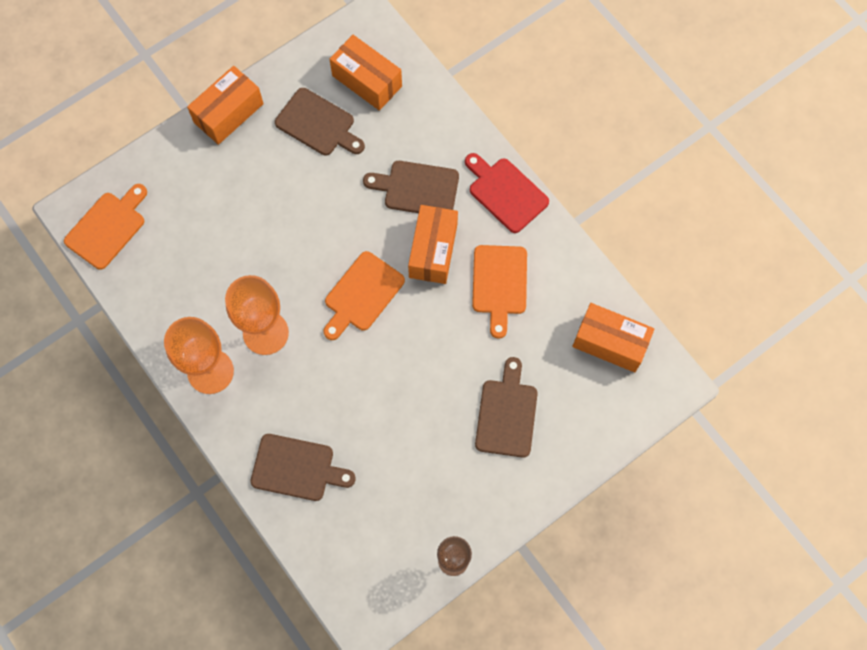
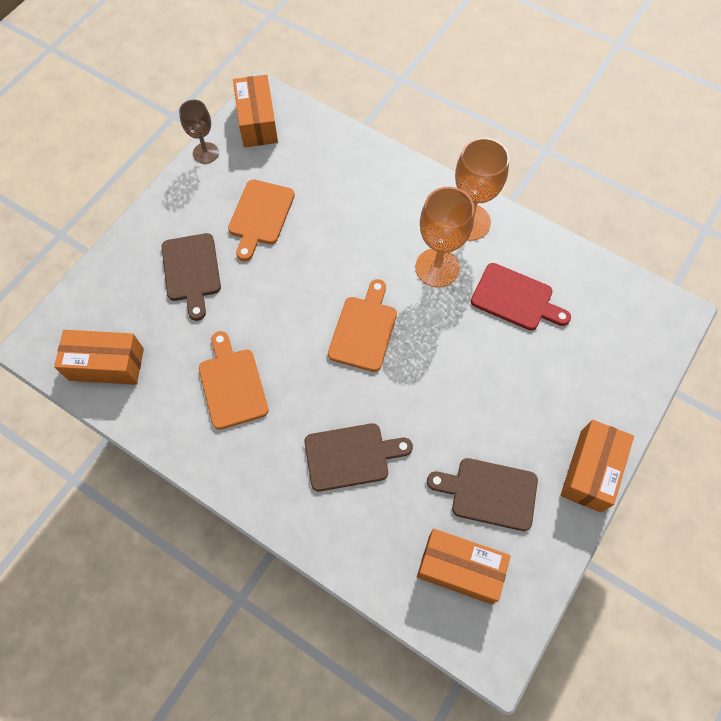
camera: 160 degrees right, 5 degrees down
(108, 228) = (634, 310): orange cutting board -> orange cutting board (260, 216)
(297, 468) = (359, 175): brown cutting board -> none
(433, 251) = (310, 395): orange box -> orange box (257, 122)
(505, 193) = (254, 485): red cutting board -> red cutting board (515, 298)

